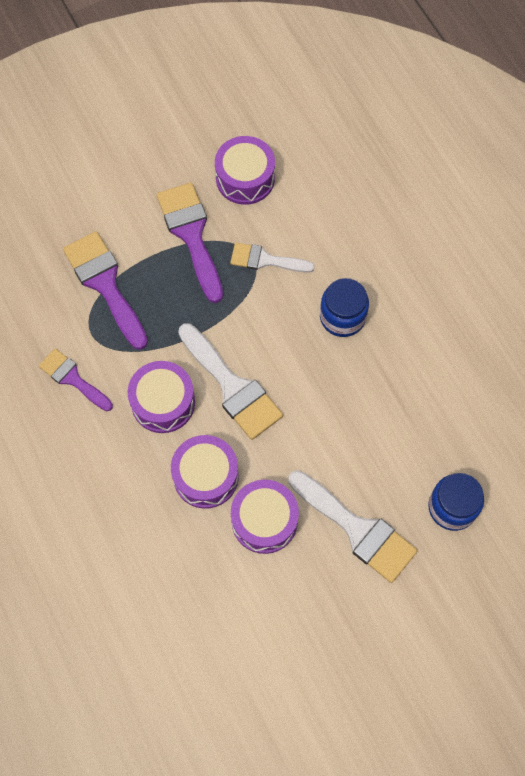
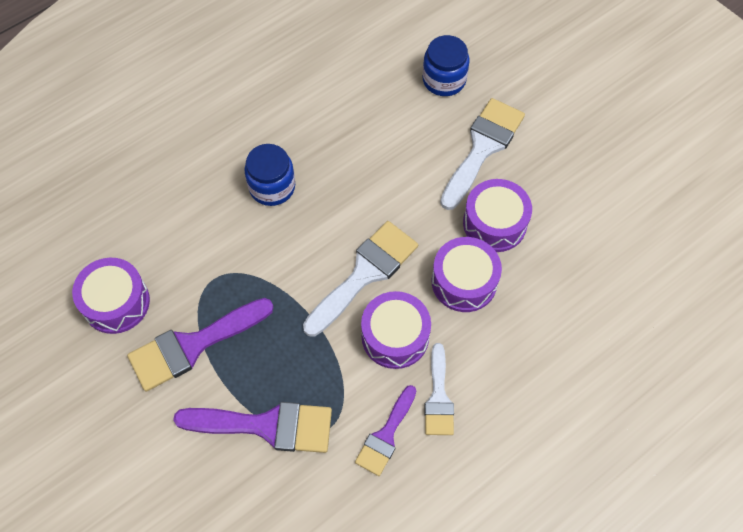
camera: 100 degrees left, 5 degrees down
(105, 284) = (266, 426): purple brush -> purple brush turned 135 degrees counterclockwise
(265, 260) = (216, 266): white brush -> white brush (438, 397)

